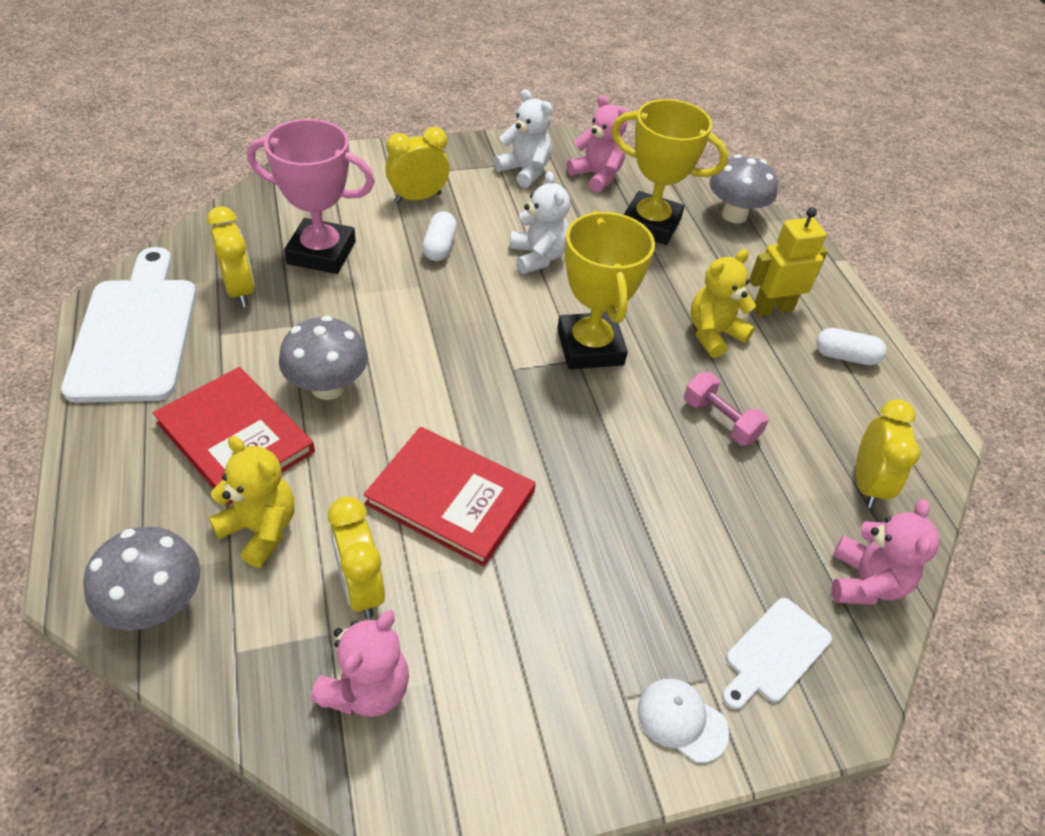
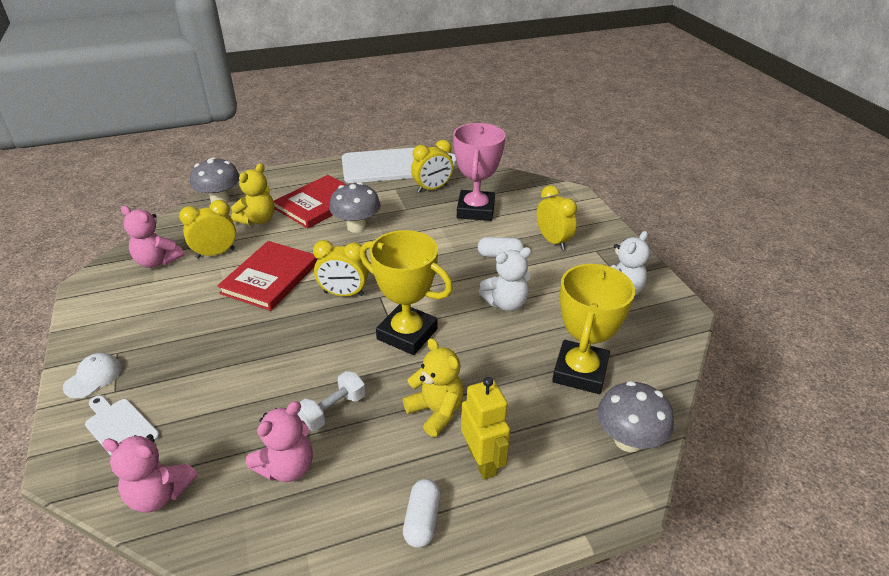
camera: 90 degrees right, 10 degrees down
(590, 347) = (407, 334): yellow trophy -> yellow trophy turned 45 degrees clockwise
(597, 176) = (638, 335): pink teddy bear -> pink teddy bear (287, 467)
(720, 420) = (333, 410): pink dumbbell -> white dumbbell
(866, 484) = (257, 513): yellow clock -> yellow clock (344, 294)

